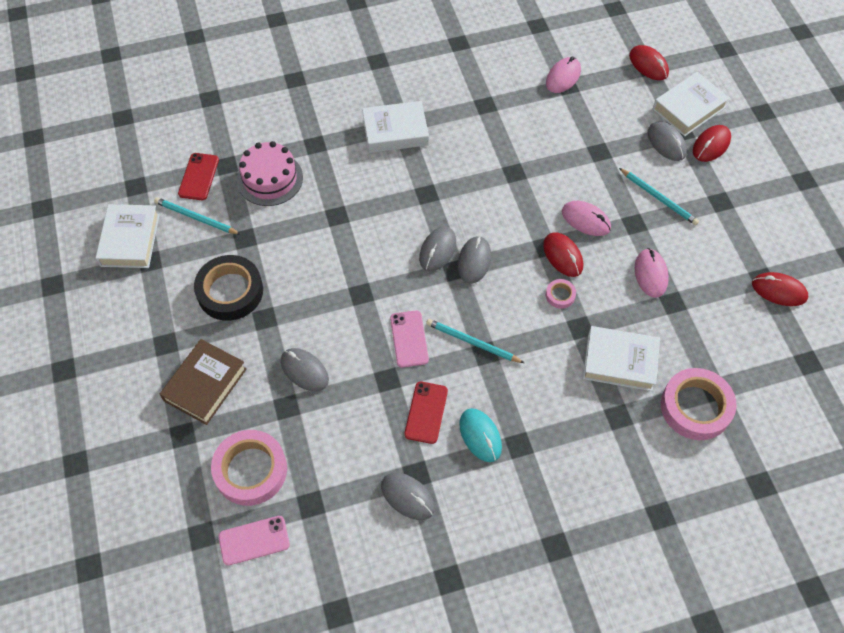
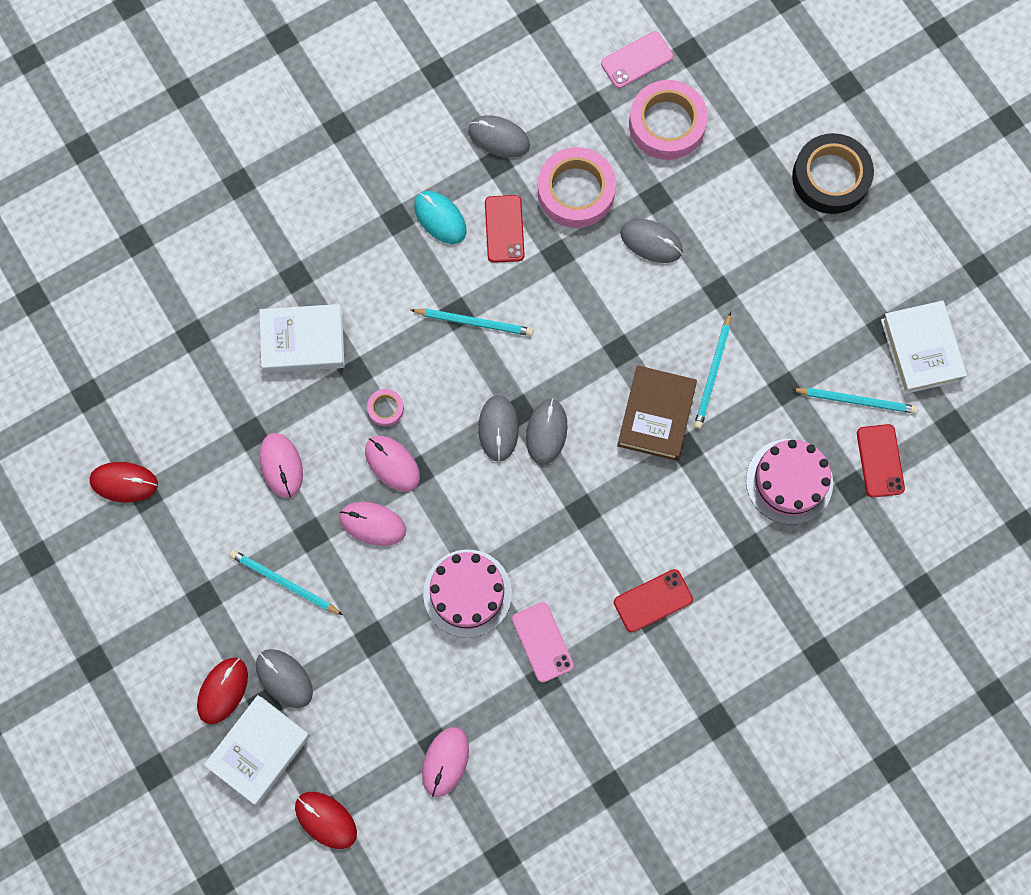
camera: 165 degrees right, 15 degrees up
(205, 384) = (752, 199): brown book -> brown book (656, 415)
(230, 291) = (772, 314): black tape -> black tape (830, 177)
(295, 261) = (713, 373): none -> turquoise pencil
(395, 131) = (653, 600): white book -> red phone
(409, 339) = (547, 308): pink phone -> pink phone (542, 642)
(525, 163) = (467, 593): none -> pink cake
(563, 256) = (392, 464): red mouse -> pink mouse
(695, 407) = (212, 308): pink tape -> pink tape (576, 191)

